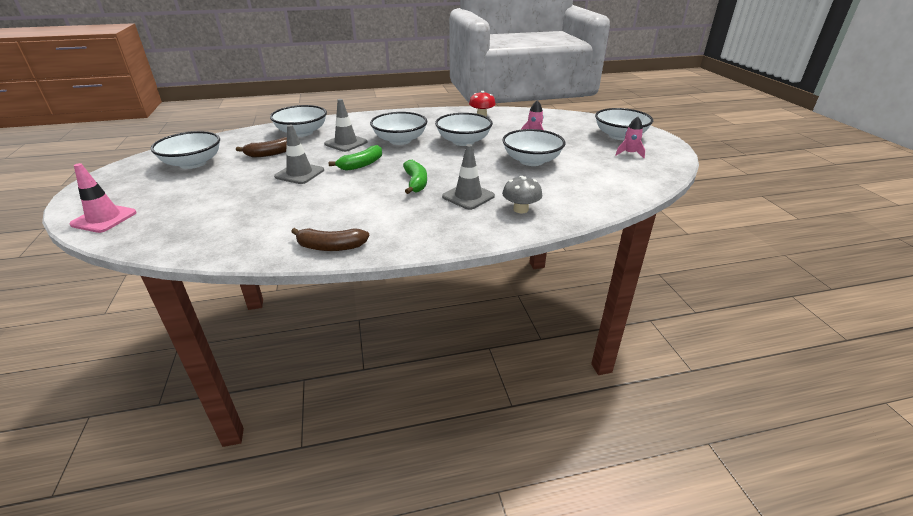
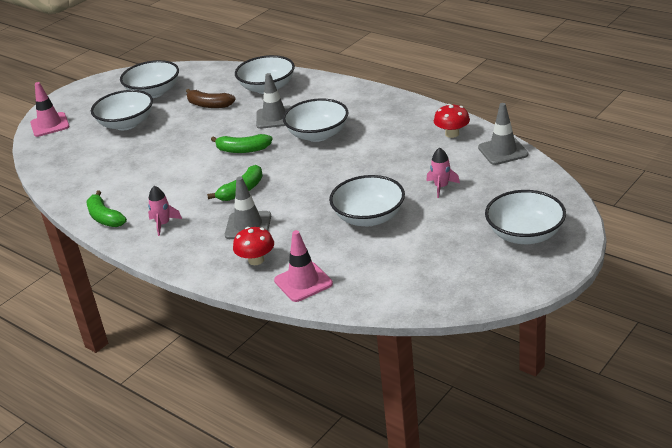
camera: 55 degrees right, 0 degrees up
(299, 173) = (192, 138): grey traffic cone -> grey traffic cone (503, 151)
(331, 247) = (105, 217): brown banana -> green banana
(463, 141) = (363, 162): white bowl -> white bowl (126, 124)
(520, 209) = (256, 260): grey mushroom -> red mushroom
(577, 204) = (303, 282): none -> pink traffic cone
(629, 153) = (476, 261): pink rocket -> pink rocket (163, 224)

